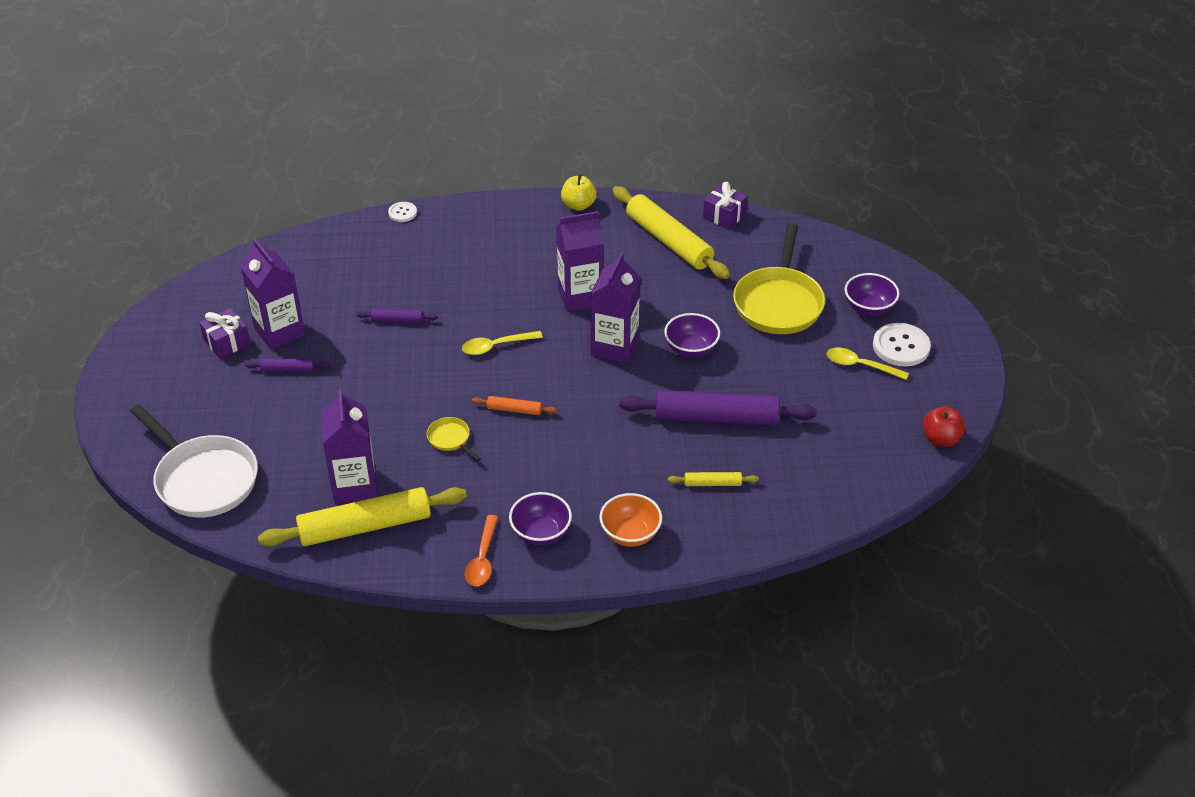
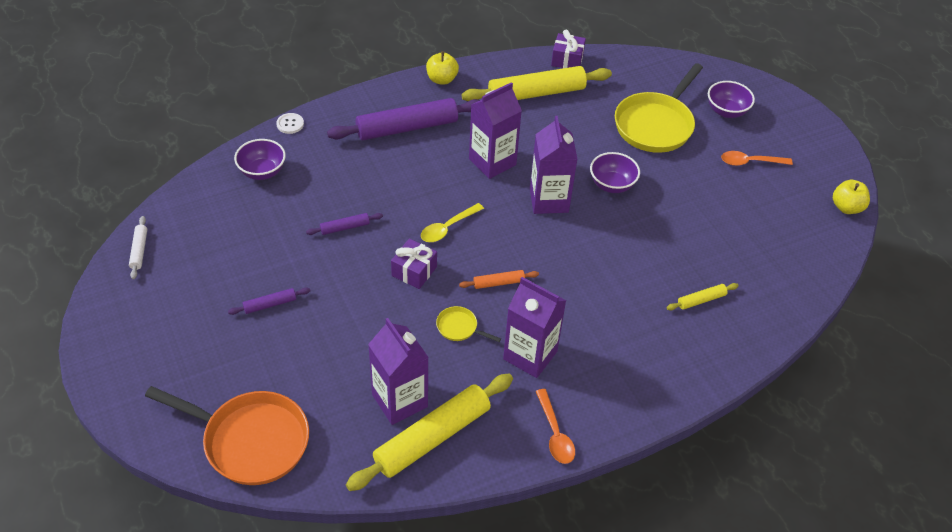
camera: 25 degrees left, 5 degrees up
(201, 291) = (139, 250): none -> white rolling pin
(203, 479) = (250, 441): white pan -> orange pan
(227, 342) = (195, 294): purple gift -> purple gift (414, 271)
(279, 332) = (240, 269): purple carton -> purple carton (530, 355)
(541, 533) = (590, 392): purple bowl -> purple bowl (262, 171)
(630, 534) = (664, 368): orange bowl -> none
(669, 241) = (536, 93): yellow rolling pin -> yellow rolling pin turned 45 degrees counterclockwise
(716, 417) = (668, 240): purple rolling pin -> purple rolling pin (407, 127)
(778, 303) = (655, 125): yellow pan -> yellow pan turned 45 degrees clockwise
(860, 365) = (750, 162): yellow spoon -> orange spoon
(901, 346) = (770, 137): white button -> none
(940, 439) = (846, 207): red apple -> yellow apple

